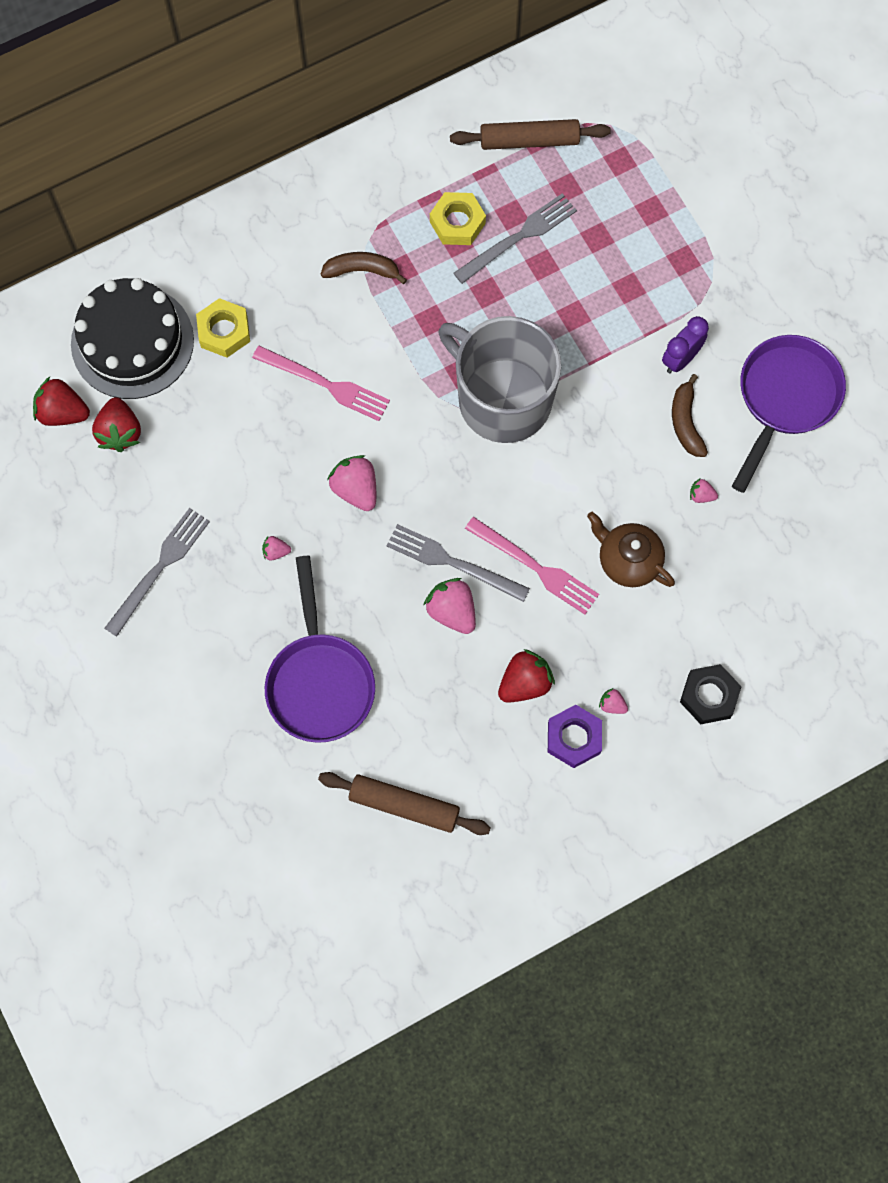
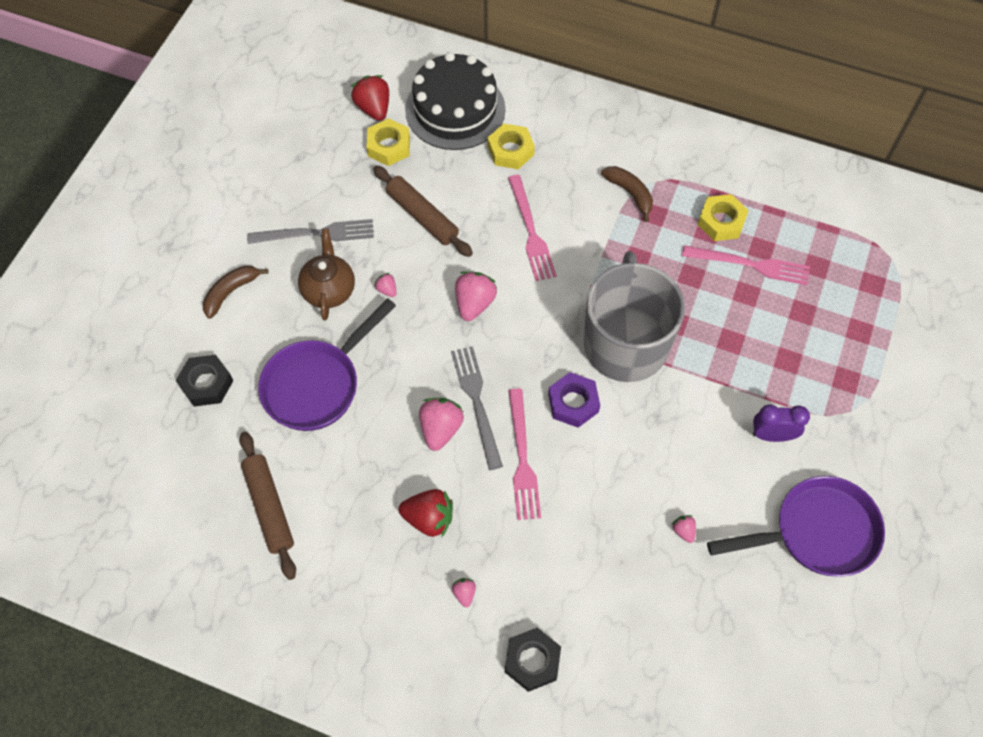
camera: 50 degrees right, 10 degrees down
(120, 432) = (389, 146): red strawberry -> yellow nut
(235, 776) = (206, 384): none -> black nut
(519, 237) = (750, 265): grey fork -> pink fork
(529, 140) = (824, 219): brown rolling pin -> brown rolling pin (422, 216)
(574, 738) = (415, 586): purple nut -> purple nut (573, 403)
(628, 560) = (585, 518): brown teapot -> brown teapot (329, 289)
(686, 422) = (728, 476): brown banana -> brown banana (231, 292)

